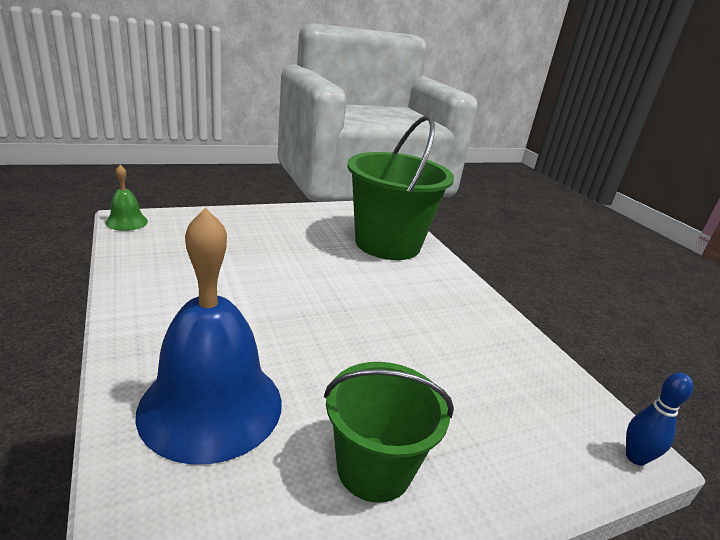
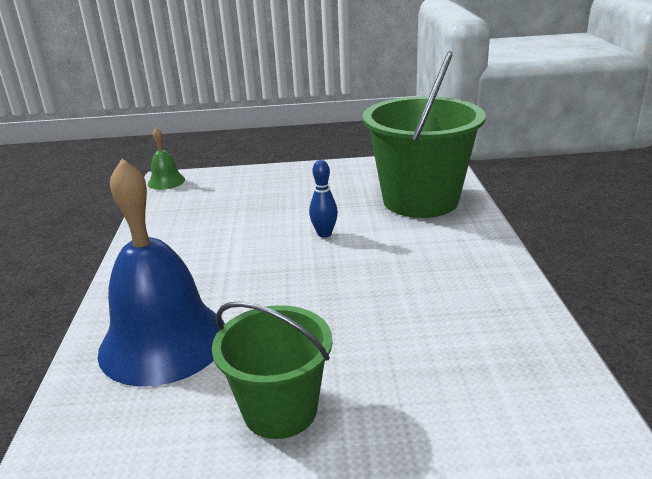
camera: 25 degrees right, 0 degrees up
(635, 457) = (592, 444): blue bowling pin -> blue bowling pin (324, 234)

